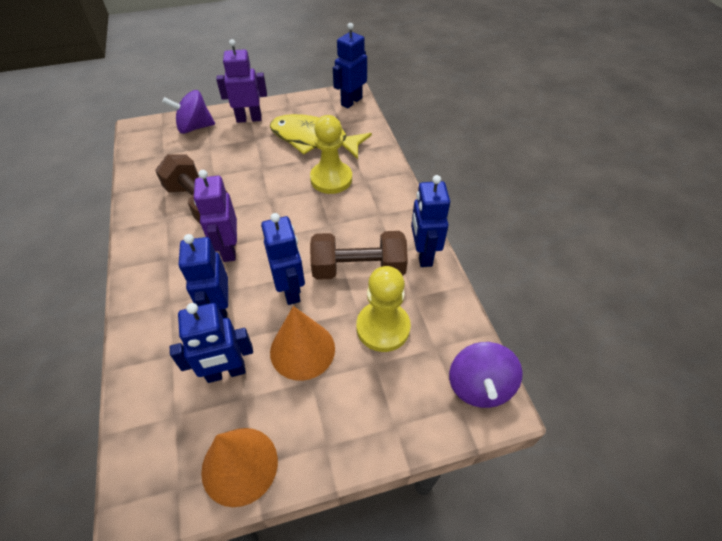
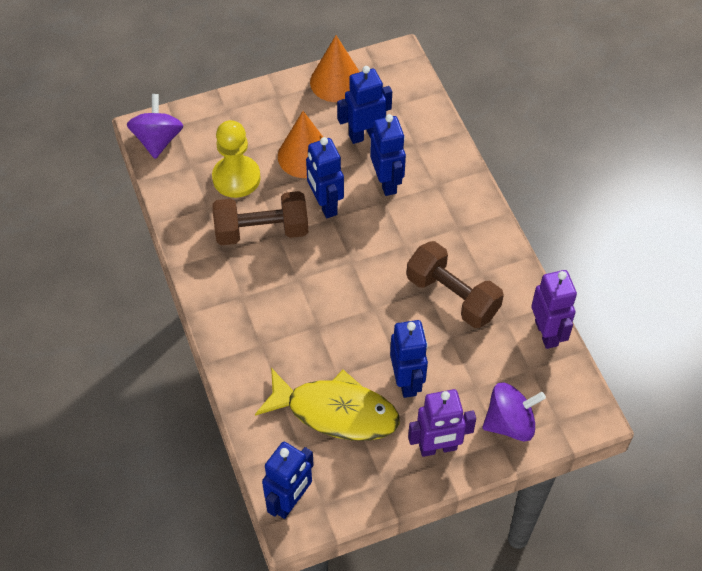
camera: 175 degrees right, 5 degrees up
(228, 249) = (398, 242): purple robot -> purple robot (547, 333)
(331, 179) = (303, 344): yellow pawn -> none
(423, 254) = (195, 251): blue robot -> blue robot (407, 381)

